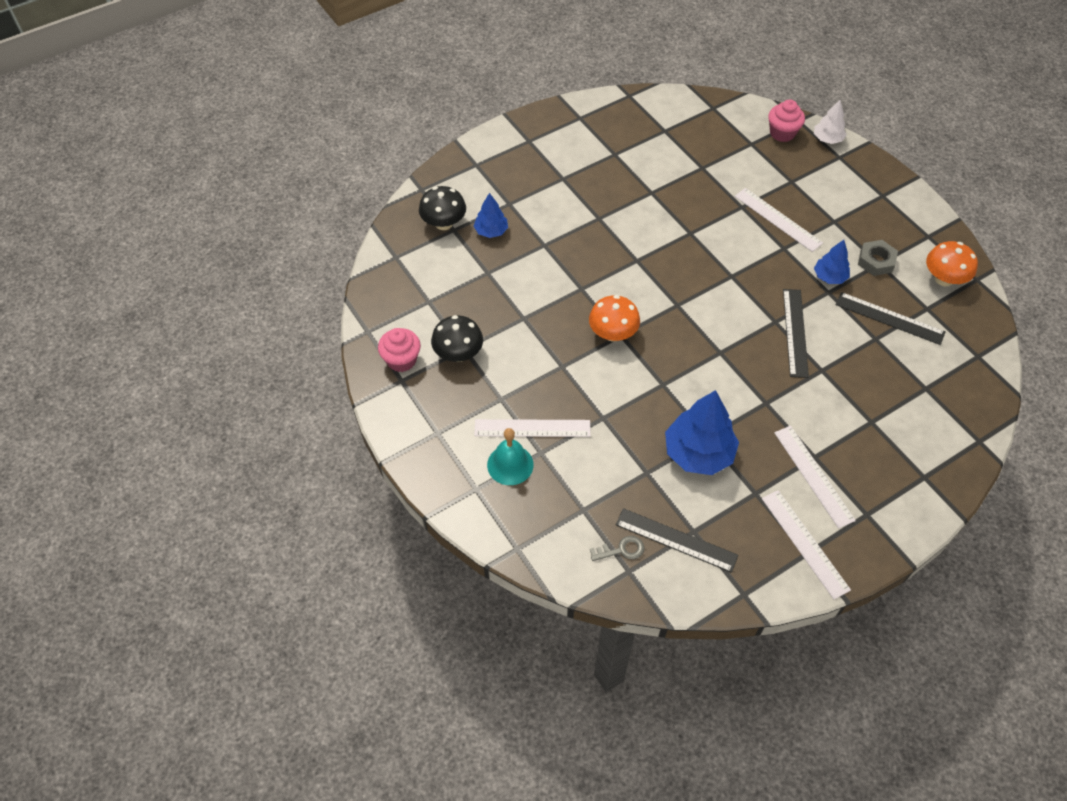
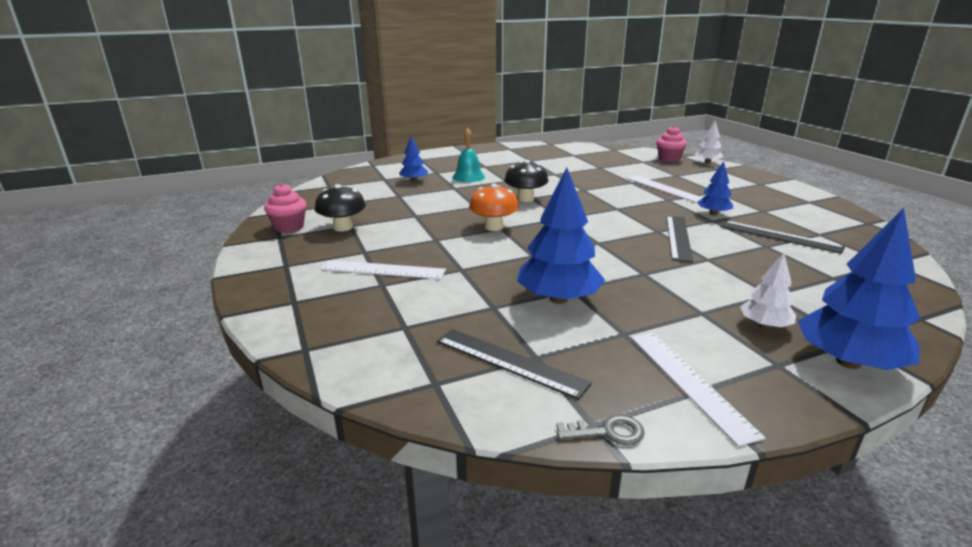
camera: 10 degrees right, 30 degrees down
(444, 223) = (378, 176): black mushroom -> black mushroom (525, 199)
(510, 464) = (343, 289): turquoise bell -> turquoise bell (468, 177)
(621, 550) = (434, 363): grey key -> grey key (607, 432)
(813, 475) = (700, 326): white ruler -> none
(862, 467) = (764, 325): none -> white tree
(876, 261) = (759, 209): grey nut -> none
(915, 504) = (848, 362): none -> blue tree
(944, 279) = (832, 221): orange mushroom -> none

